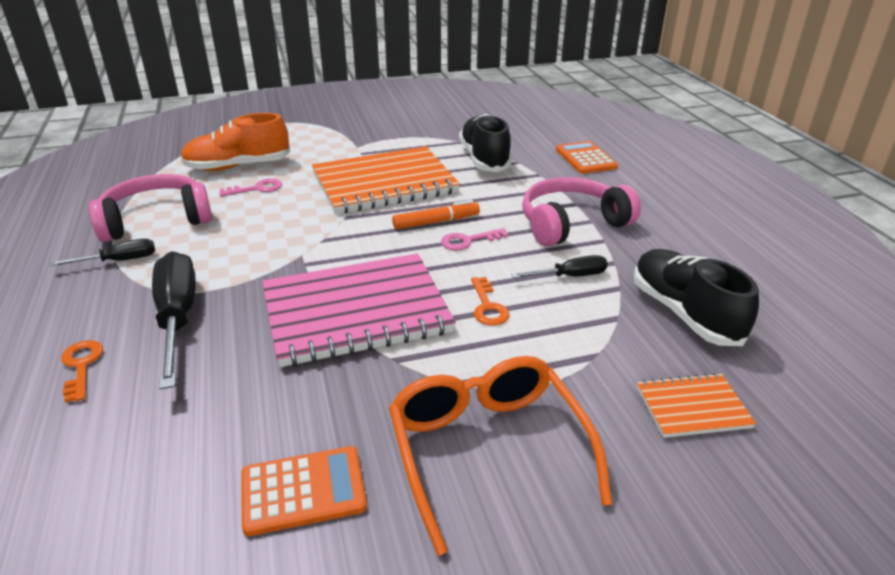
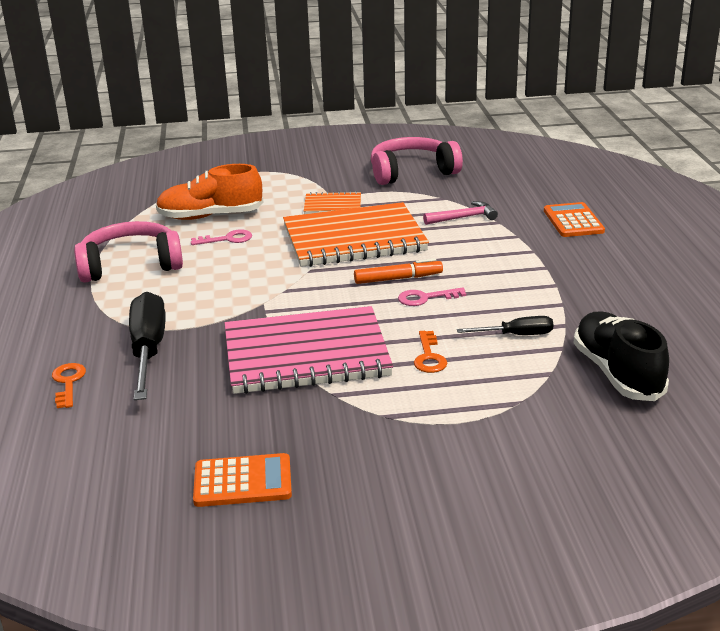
camera: 10 degrees right, 5 degrees down
(119, 261) = (97, 300): black screwdriver -> none
(484, 159) = (463, 218): black shoe -> pink hammer
(488, 450) = (399, 466): orange glasses -> none
(571, 224) = (535, 286): pink headphones -> pink headphones (412, 172)
(692, 407) = (591, 448): orange notebook -> orange notebook (332, 205)

